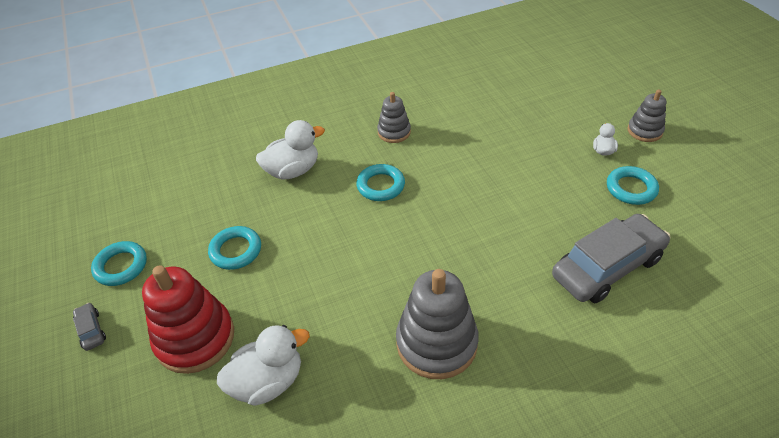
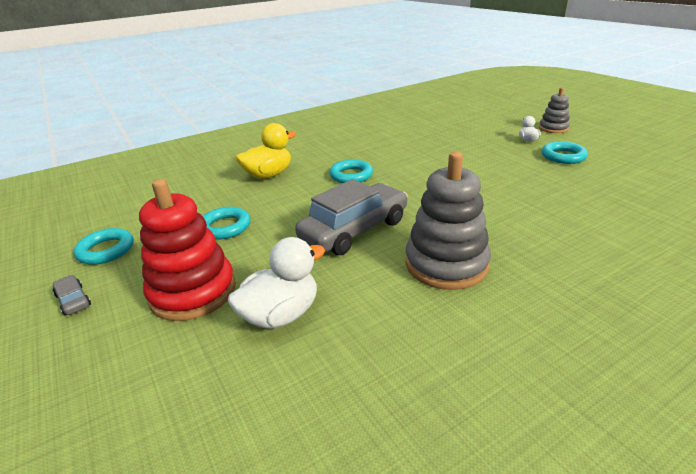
camera: 10 degrees left, 15 degrees down
(293, 170) = (268, 175): white duck -> yellow duck
(394, 132) = (351, 147): grey stacking toy -> none
(607, 267) = (573, 199): grey car -> grey car (354, 230)

